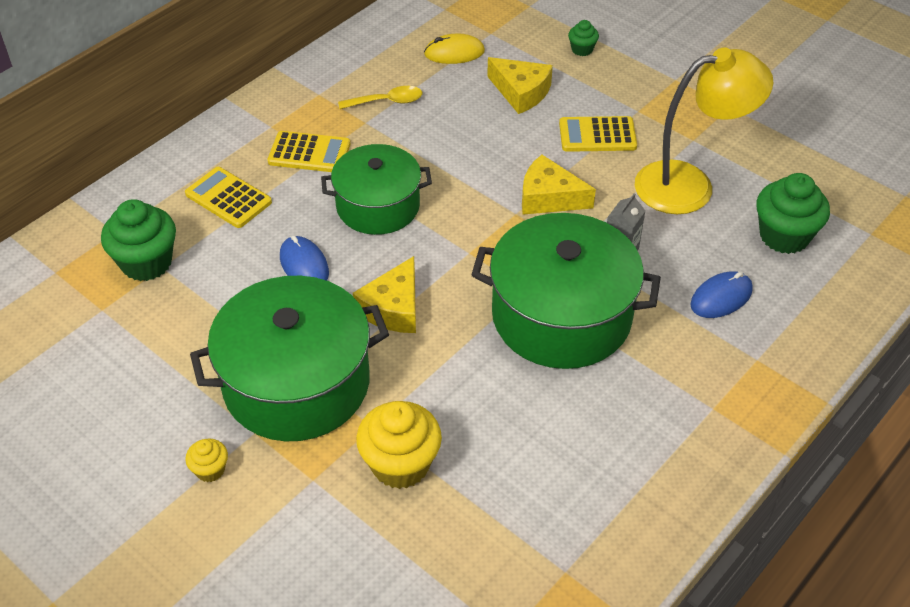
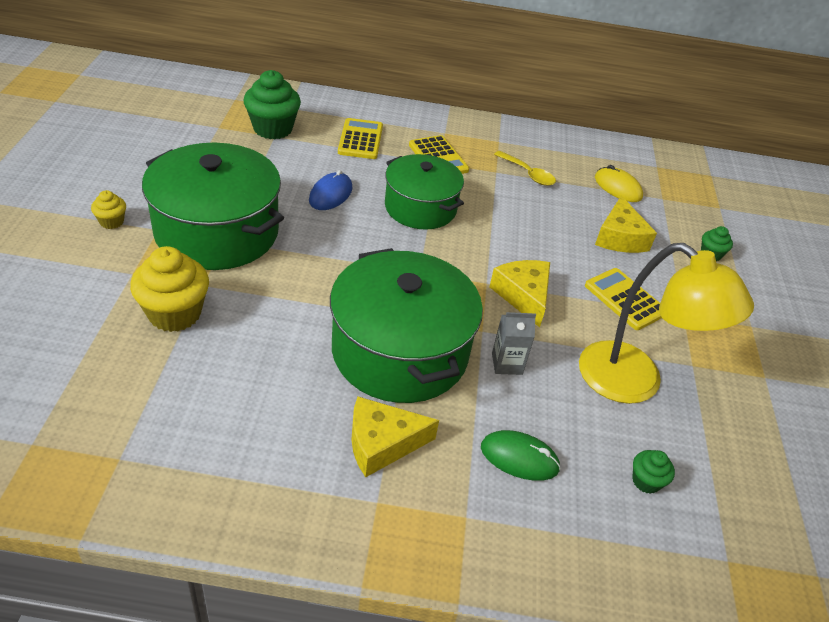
camera: 50 degrees right, 5 degrees down
(393, 308) = (327, 253): yellow cheese -> yellow cheese (382, 443)
(721, 297) = (519, 458): blue mouse -> green mouse
(784, 236) = (646, 481): green cupcake -> green cupcake, size x0.50

